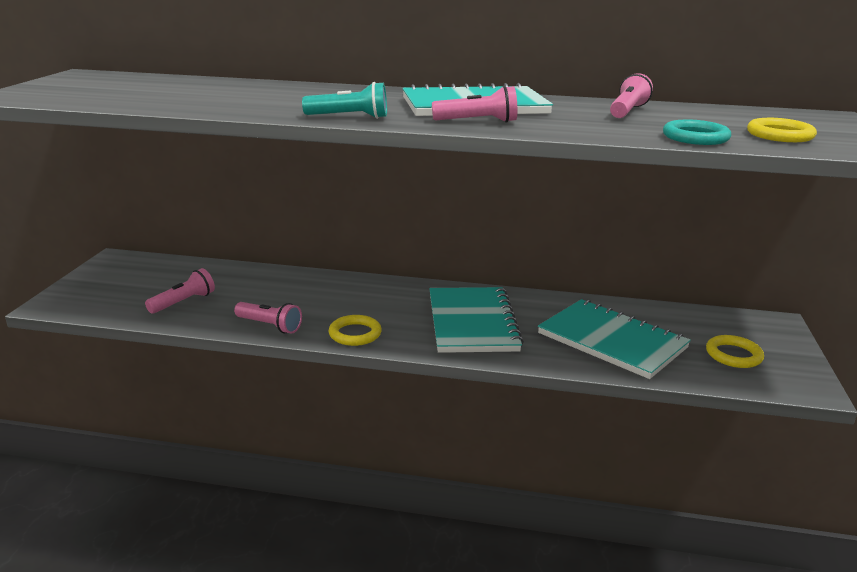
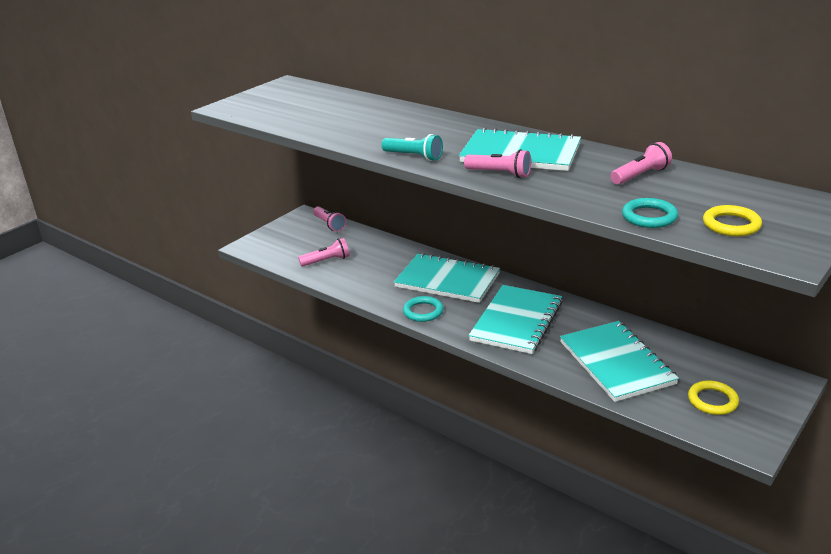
camera: 30 degrees right, 5 degrees up
(270, 326) = (370, 292): pink flashlight -> pink flashlight (329, 224)
(355, 334) = (423, 311): yellow ring -> turquoise ring
(357, 297) = (447, 280): none -> turquoise notebook

